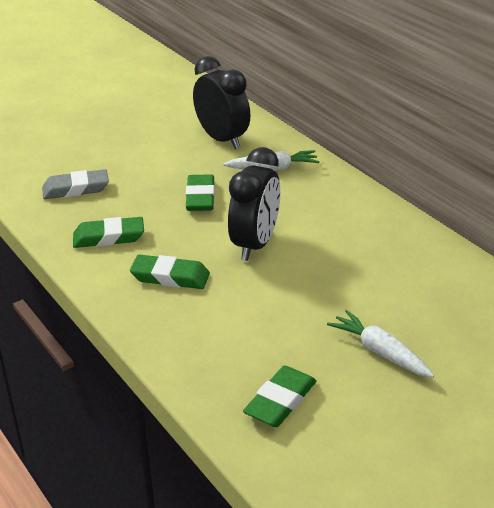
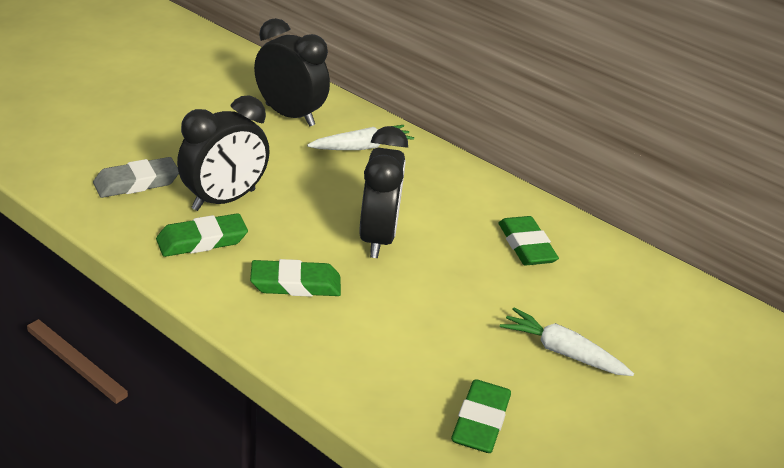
camera: 20 degrees left, 0 degrees up
(139, 206) = (224, 200): none -> black clock
(200, 197) = (292, 185): green eraser -> green eraser (526, 246)

